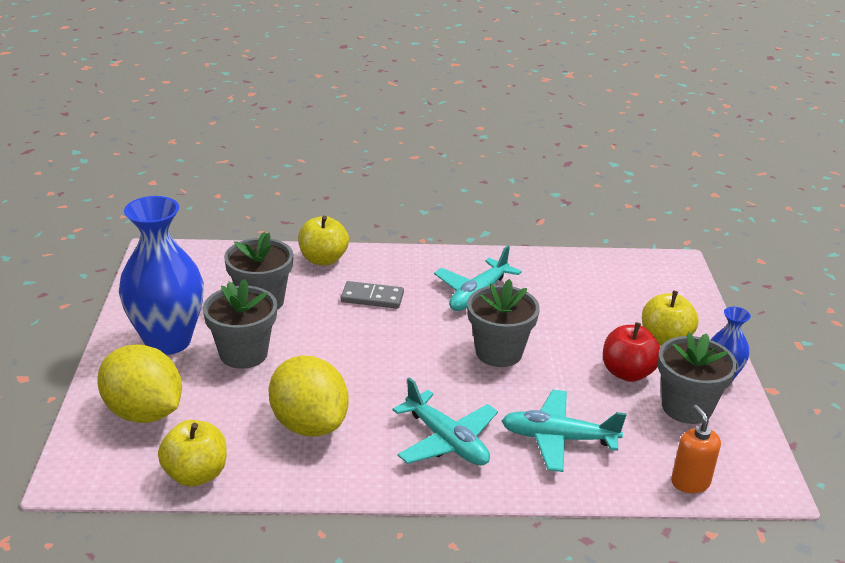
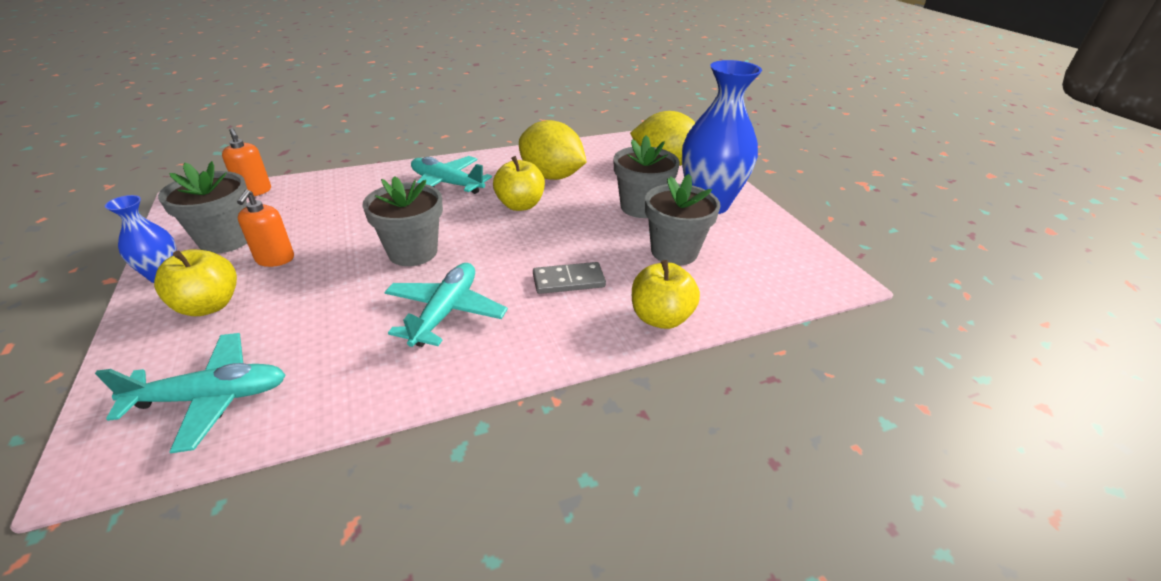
camera: 160 degrees right, 5 degrees up
(196, 474) = (599, 146): yellow apple -> yellow apple (520, 205)
(558, 438) = (357, 199): turquoise plane -> turquoise plane (211, 398)
(627, 373) = (275, 259): red apple -> orange soap dispenser

